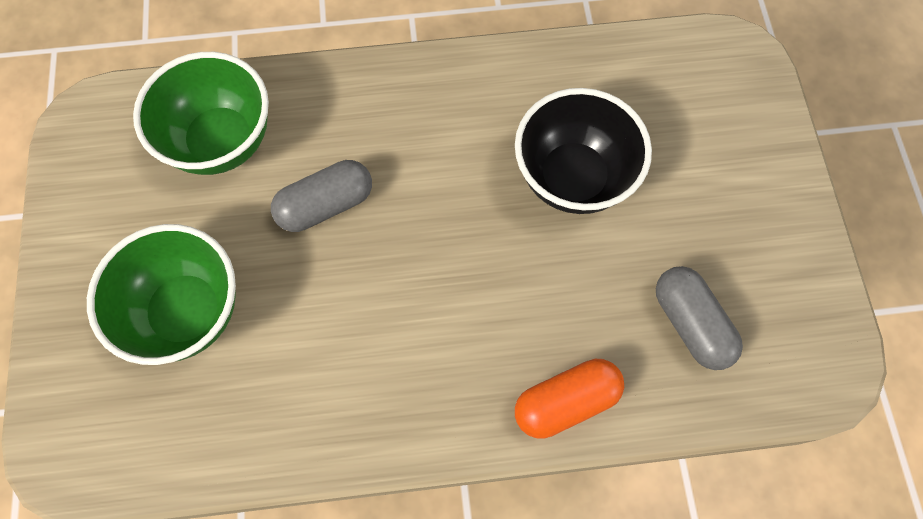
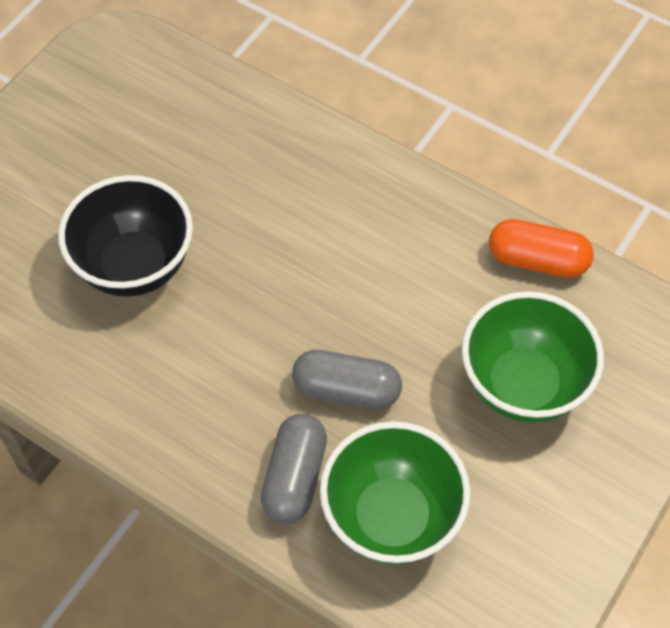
camera: 140 degrees left, 10 degrees down
(565, 402) = (297, 137): orange capsule -> orange capsule (537, 260)
(690, 323) = (166, 121): grey capsule -> grey capsule (295, 477)

